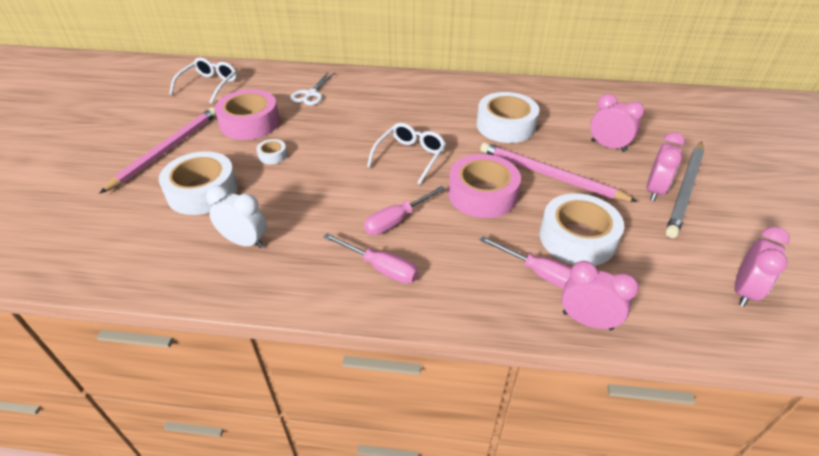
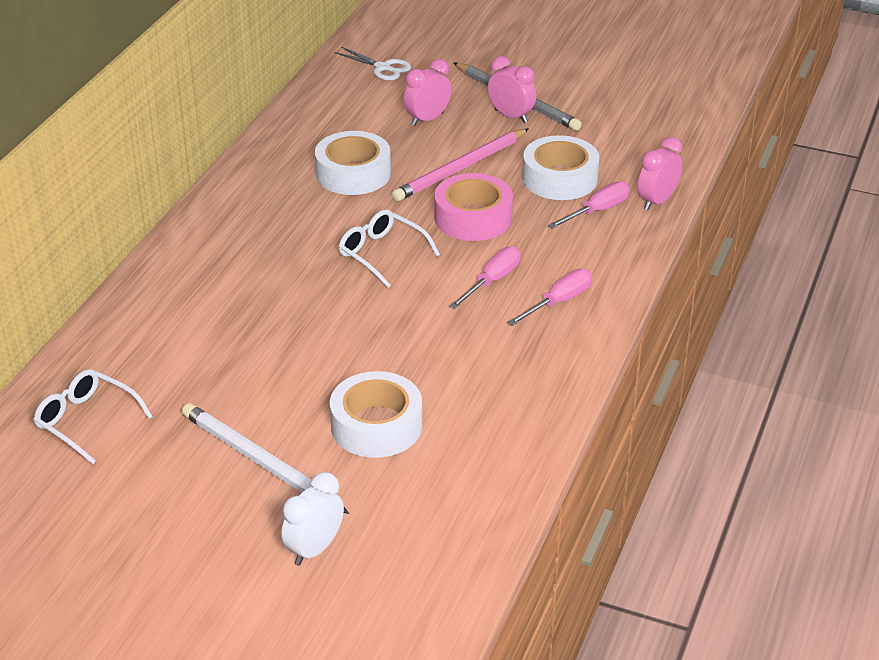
camera: 75 degrees left, 5 degrees down
(167, 150) = (260, 462): pink pencil -> white pencil
(245, 242) = (486, 392): white clock -> white clock (314, 549)
(250, 123) = (230, 380): pink tape -> none
(272, 155) = (324, 363): white tape -> none
(311, 94) = (182, 317): white scissors -> white scissors (382, 68)
(397, 220) = (492, 281): pink screwdriver -> pink screwdriver turned 120 degrees counterclockwise
(743, 291) = (648, 118): pink clock -> none

